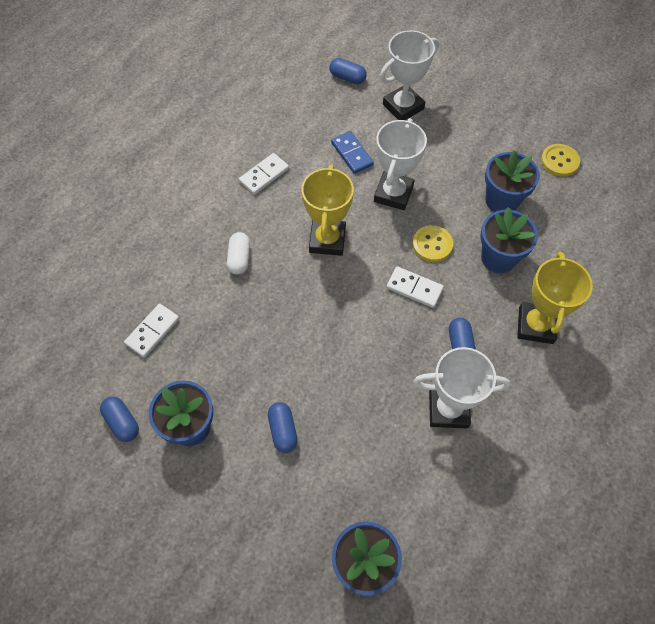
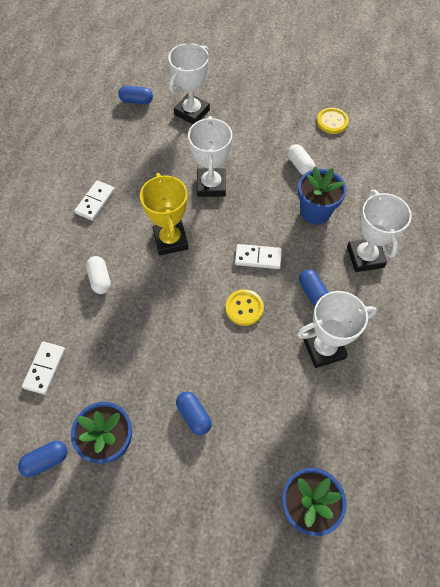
camera: 20 degrees left, 0 degrees up
(122, 422) = (46, 460): blue capsule -> blue capsule turned 60 degrees counterclockwise
(352, 154) = (164, 162): blue domino -> none
(432, 244) = (258, 217): yellow button -> yellow button (244, 308)
(502, 200) = (300, 165): blue flower pot -> white capsule
(535, 325) = (365, 257): yellow trophy -> white trophy

